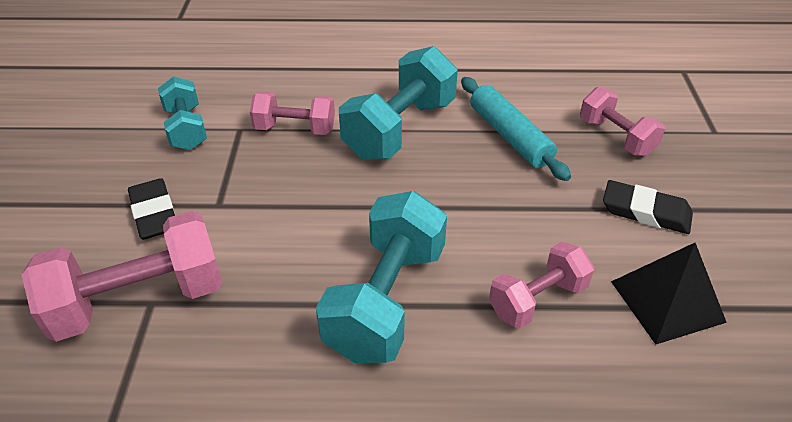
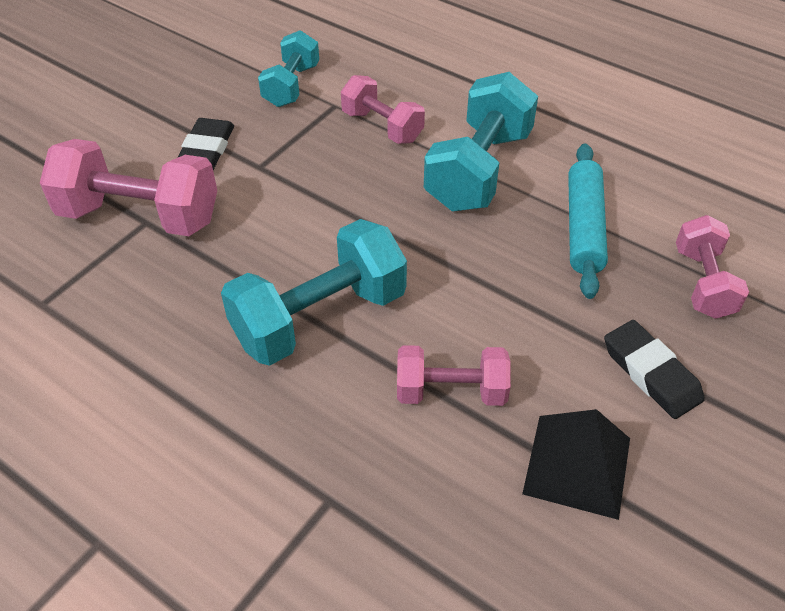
camera: 35 degrees right, 5 degrees up
(399, 129) = (478, 170): turquoise dumbbell -> turquoise dumbbell turned 45 degrees counterclockwise

